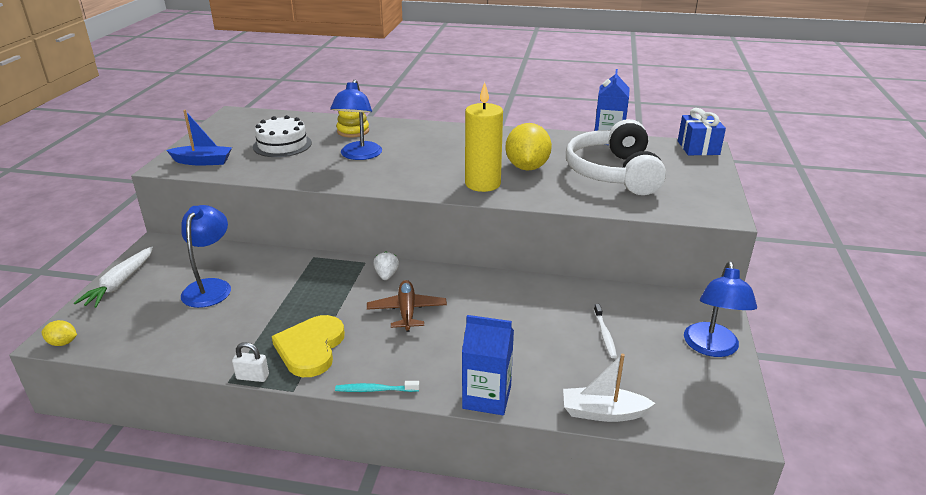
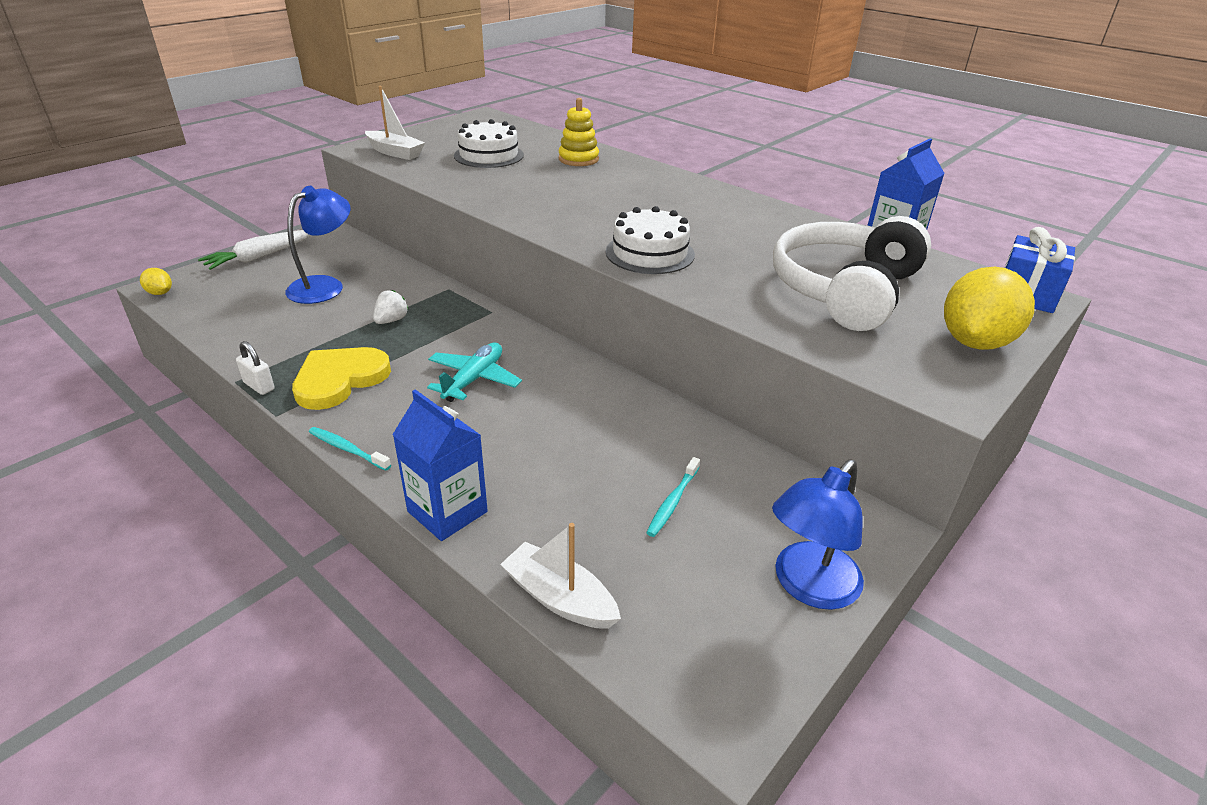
camera: 30 degrees right, 5 degrees up
(203, 162) = (395, 152): blue boat -> white boat
(359, 155) = (551, 185): blue lamp -> none
(386, 275) = (497, 333): white strawberry -> white strawberry (391, 320)
(407, 311) = (474, 379): brown plane -> turquoise plane
(482, 184) = (650, 253): yellow candle -> white cake
(527, 167) = (731, 250): yellow lemon -> yellow lemon (974, 342)
(604, 335) = (672, 502): white toothbrush -> turquoise toothbrush

